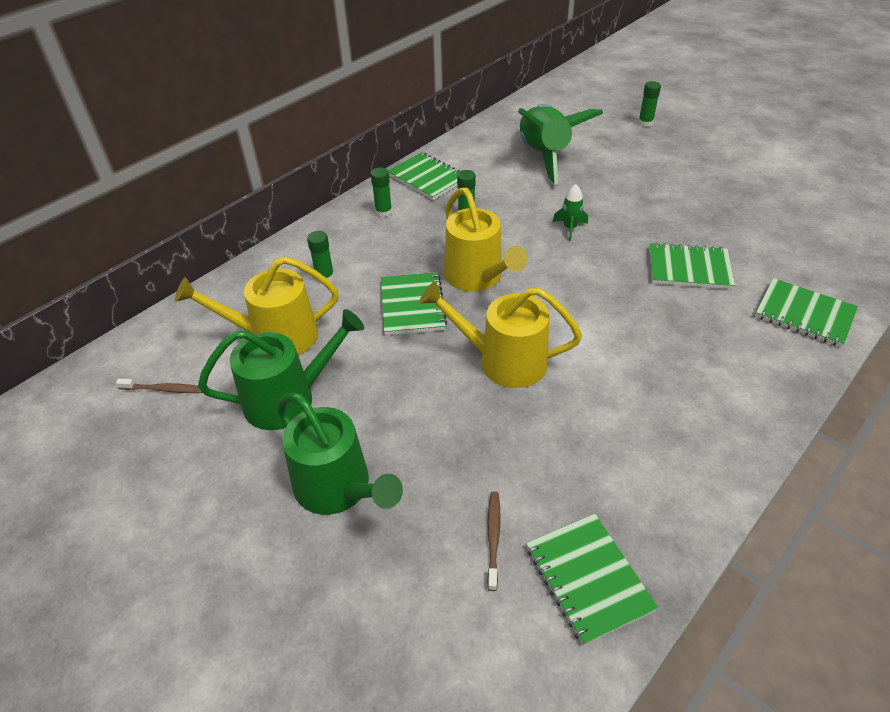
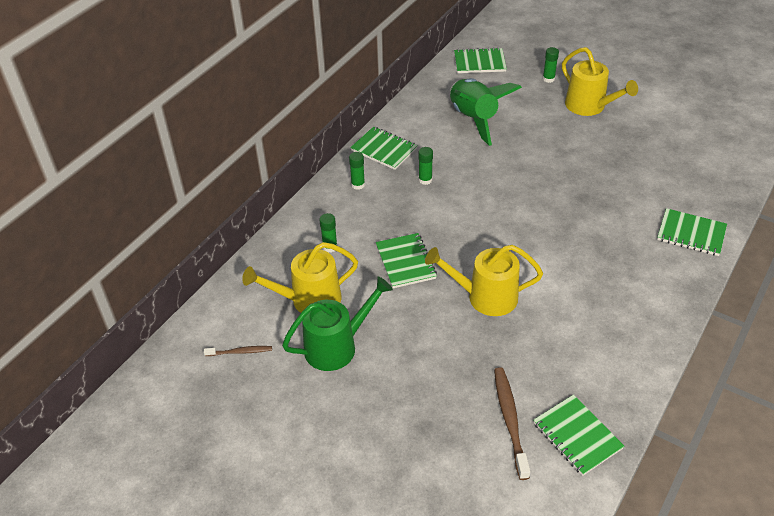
camera: 10 degrees left, 0 degrees up
(338, 488) = (395, 404): green watering can -> none
(477, 277) = (448, 232): yellow watering can -> yellow watering can (589, 106)
(493, 538) = (510, 420): brown toothbrush -> brown toothbrush, size x1.77
(570, 228) = (509, 182): green rocket -> none
(689, 268) = (604, 206): green notebook -> green notebook (479, 62)

